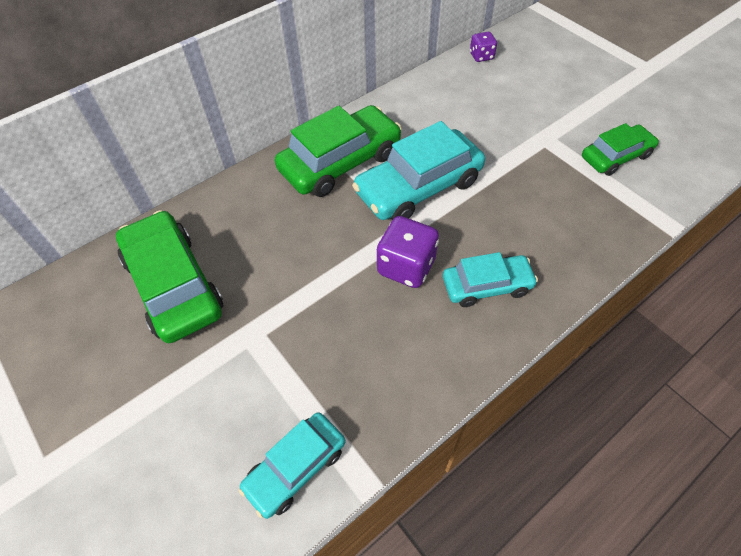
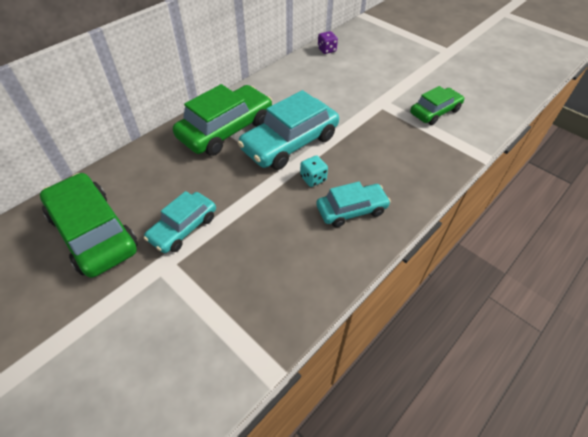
camera: 10 degrees left, 5 degrees down
(295, 467) = (210, 367): turquoise car -> turquoise car (183, 228)
(406, 266) = (286, 201): purple dice -> none
(442, 239) = (313, 179): none -> turquoise dice

